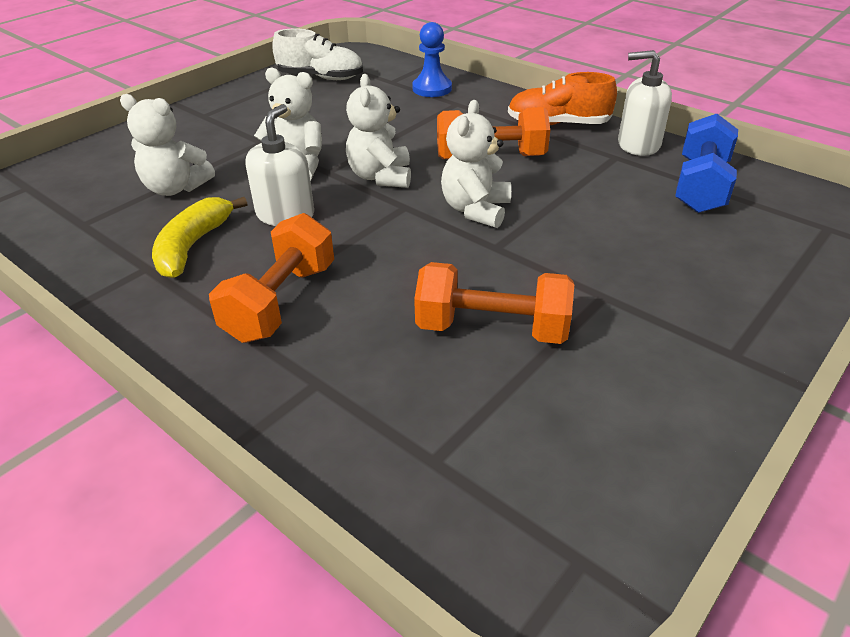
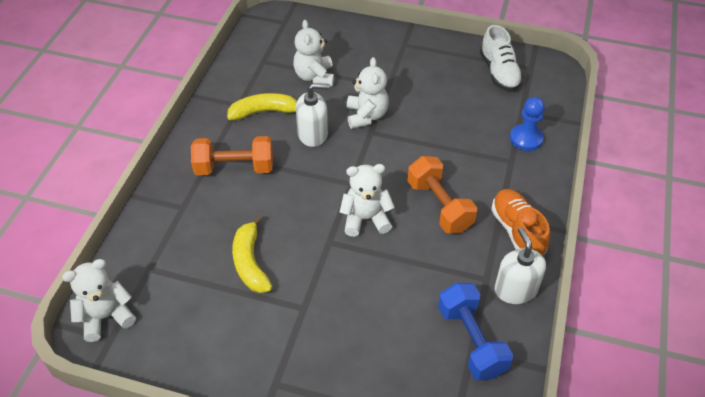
camera: 65 degrees right, 10 degrees up
(380, 177) = (379, 159): white teddy bear -> white teddy bear (106, 317)
(492, 328) = (250, 262): orange dumbbell -> yellow banana
(700, 186) = (471, 341): blue dumbbell -> blue dumbbell turned 75 degrees clockwise

